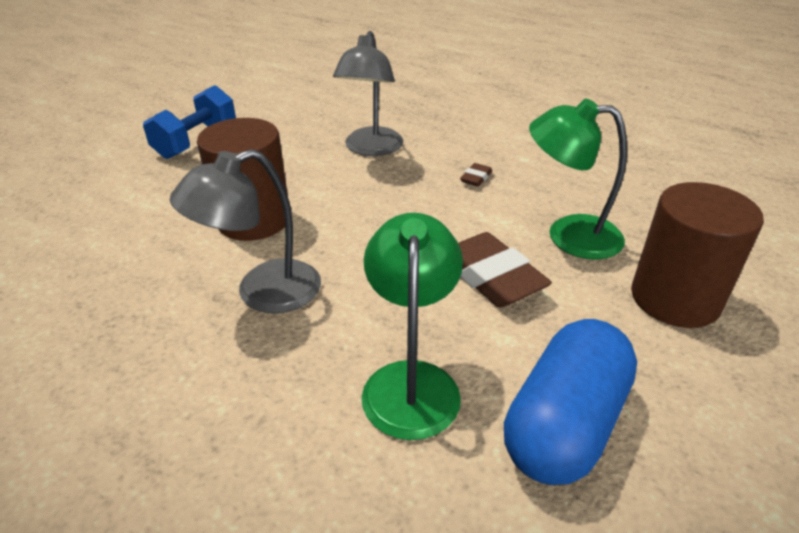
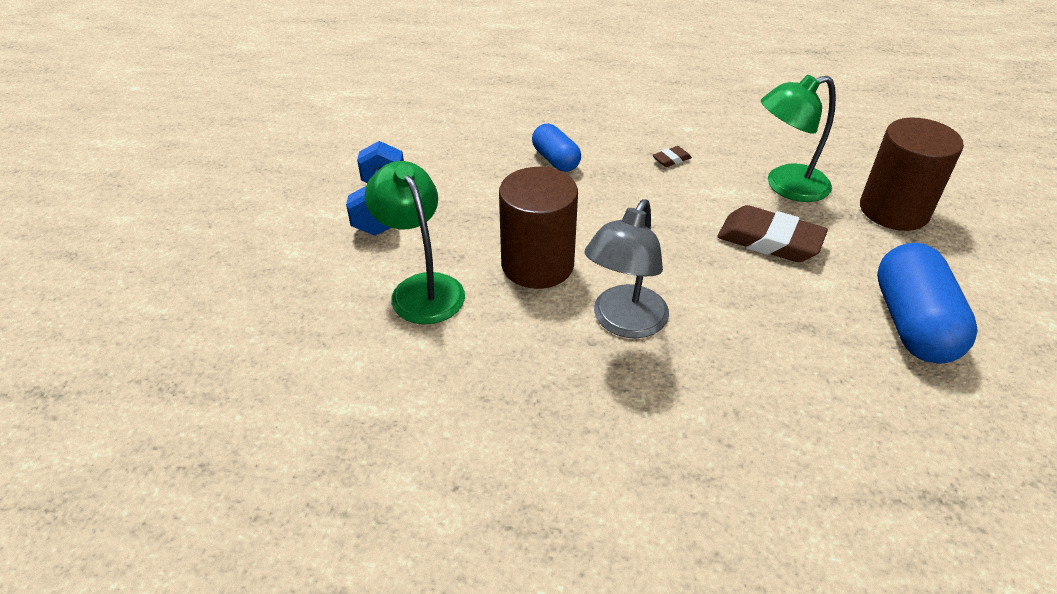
camera: 30 degrees left, 5 degrees up
(371, 149) = (556, 160): grey lamp -> blue capsule
(411, 381) = (800, 339): green lamp -> green lamp (421, 288)
(476, 178) = (671, 159): brown eraser -> brown eraser turned 60 degrees clockwise

